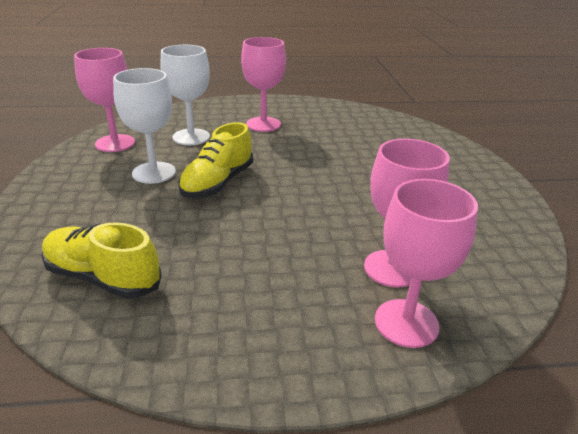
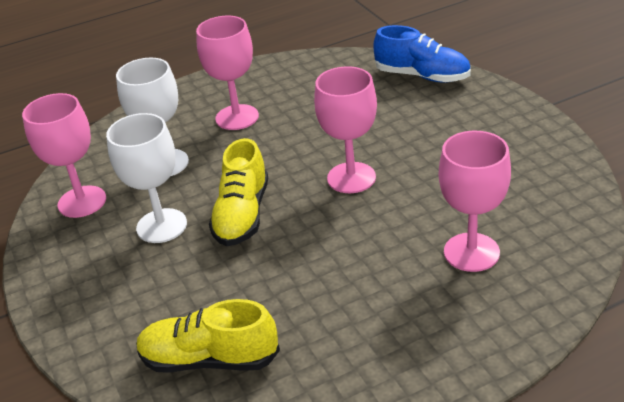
camera: 15 degrees left, 5 degrees up
(406, 323) = (509, 300): pink goblet -> pink goblet (351, 178)
(422, 134) = (422, 76): none -> blue shoe

